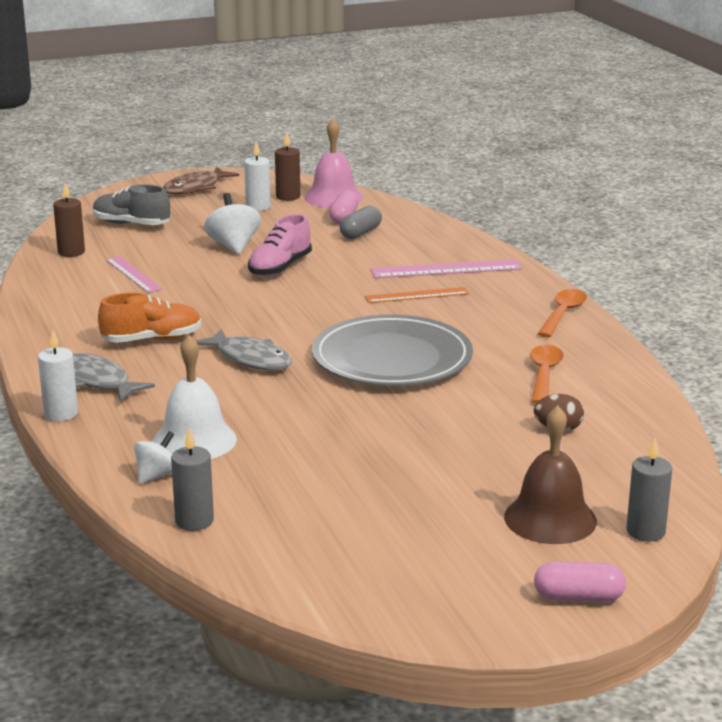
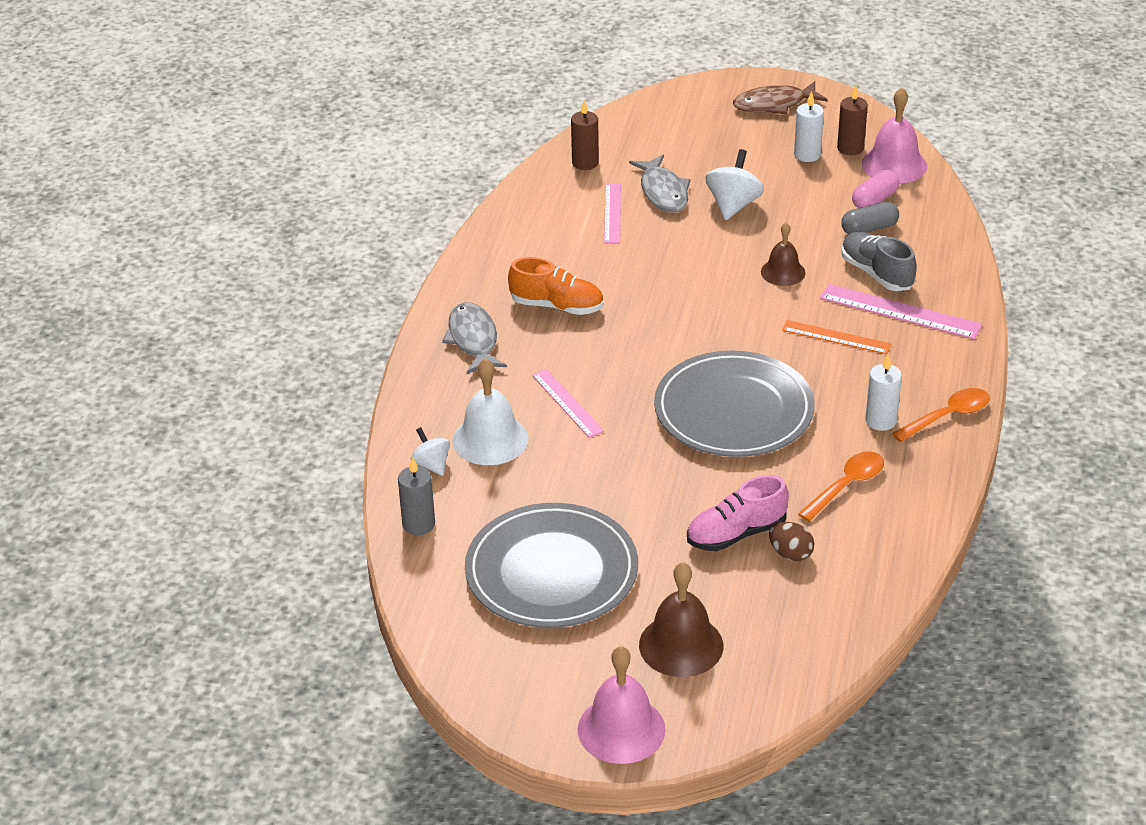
camera: 35 degrees right, 15 degrees up
(61, 414) = (417, 367): white candle -> white candle (881, 421)
(131, 224) = (669, 140): grey shoe -> grey shoe (876, 273)
(156, 475) = (431, 465): white spinning top -> white spinning top turned 105 degrees counterclockwise
(238, 396) = (567, 403): none -> pink ruler
(250, 359) = (615, 362): grey fish -> grey fish (663, 192)
(280, 267) = (748, 251): pink shoe -> pink shoe (736, 534)
(324, 271) = (783, 272): none -> brown bell
(368, 510) = (551, 571): none -> grey plate
(578, 597) = (621, 729): pink capsule -> pink bell
(645, 531) = (742, 693): grey candle -> none

